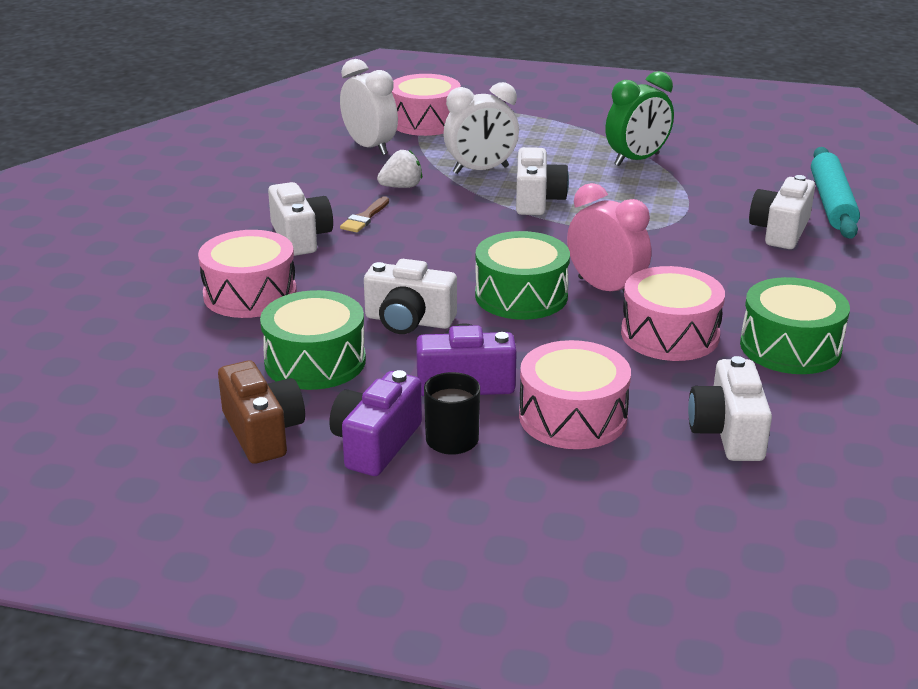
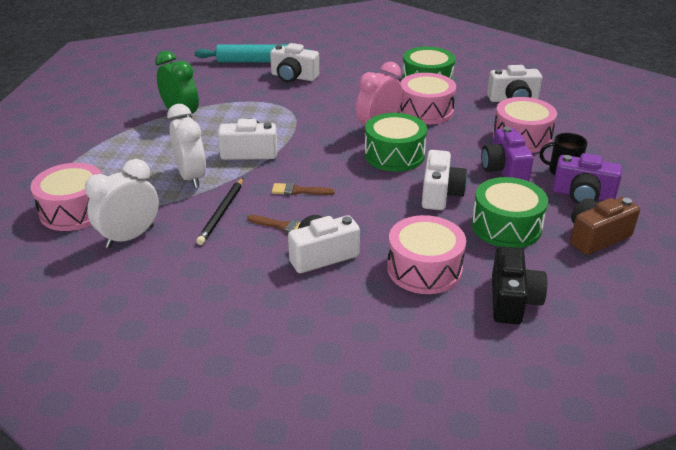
camera: 95 degrees left, 5 degrees up
(166, 343) = (512, 300): none -> black camera
(401, 187) = (222, 213): white strawberry -> black pencil
(438, 228) = (298, 191): none -> brown brush

